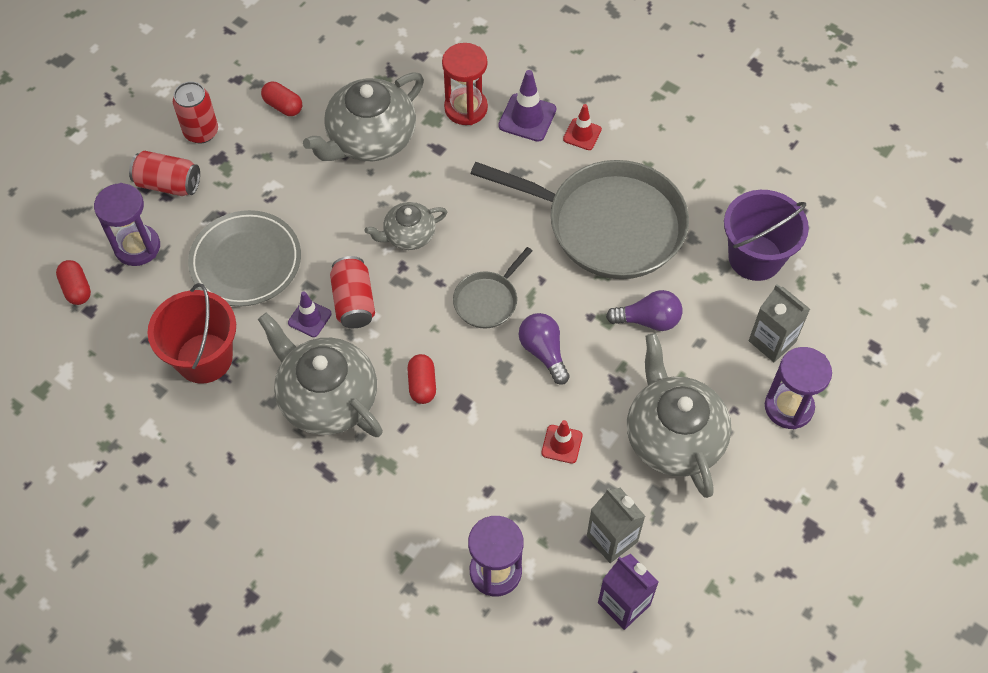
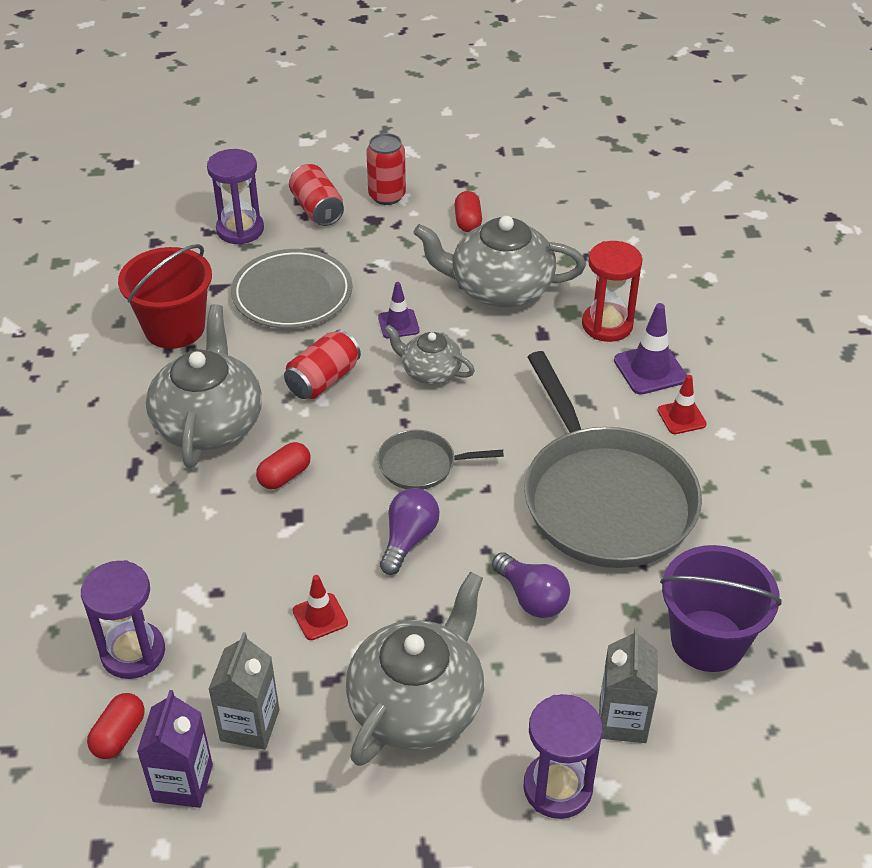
camera: 50 degrees right, 15 degrees down
(77, 289) = (168, 224): red capsule -> red capsule (119, 735)
(309, 318) = (277, 364): purple traffic cone -> purple traffic cone (398, 324)

